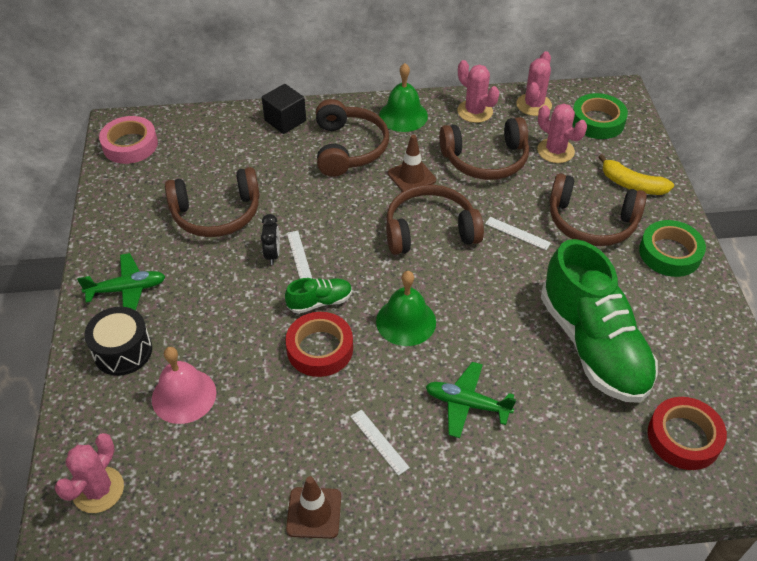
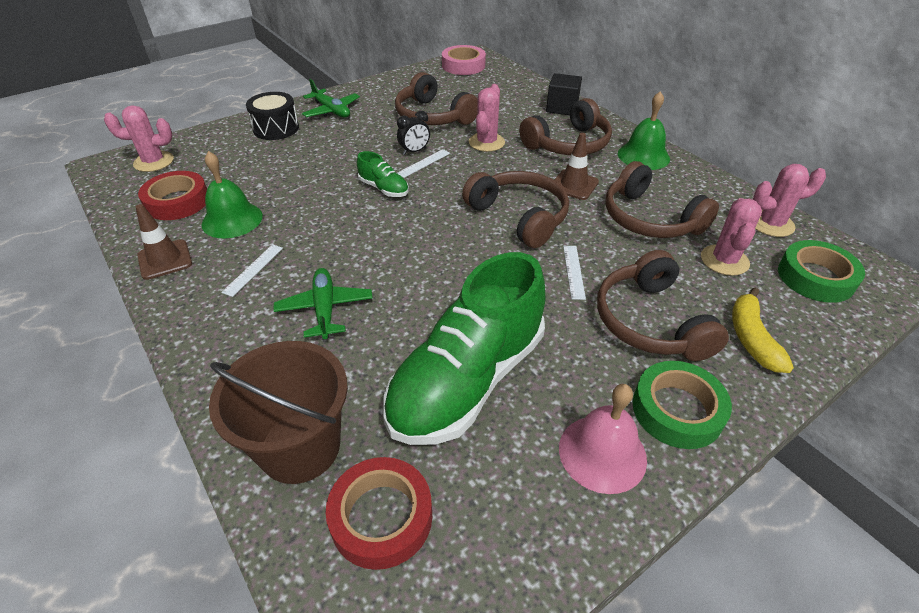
camera: 60 degrees right, 5 degrees down
(184, 395) = (250, 164): pink bell -> pink bell (602, 453)
(320, 349) = (334, 205): red tape -> red tape (177, 201)
(406, 321) = (398, 239): green bell -> green bell (232, 220)
(475, 111) = (706, 191): pink cactus -> pink cactus (486, 142)
(606, 466) = (300, 447): none -> brown bucket

